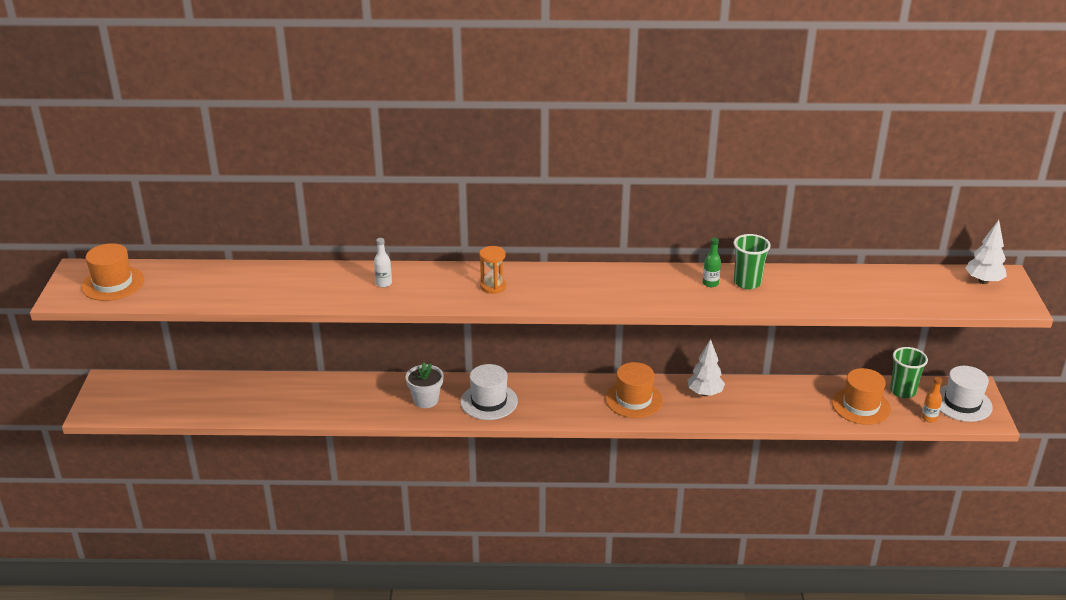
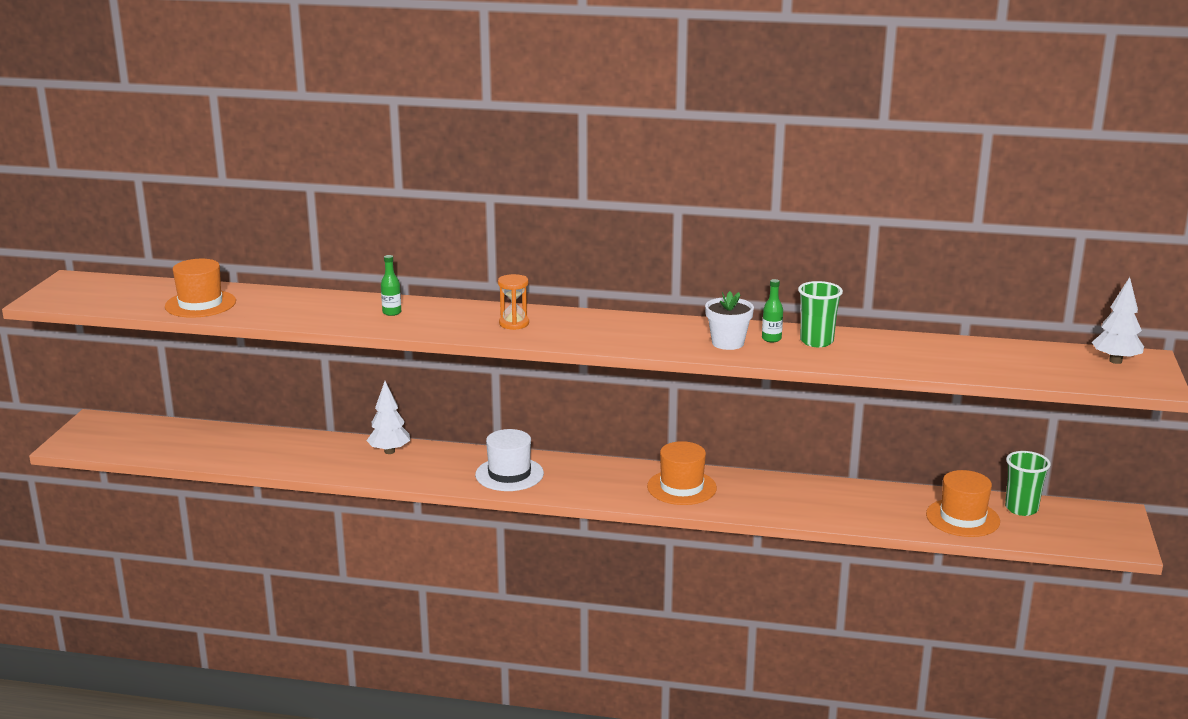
camera: 10 degrees right, 10 degrees down
(113, 283) = (100, 292): orange hat -> orange hat (200, 304)
(383, 283) = (392, 312): white bottle -> green bottle
(426, 400) = (437, 466): white flower pot -> white flower pot (727, 343)
(705, 393) = (770, 489): white tree -> white tree (389, 451)
(929, 418) = (1047, 537): orange bottle -> none
(962, 403) = (1095, 527): white hat -> none

